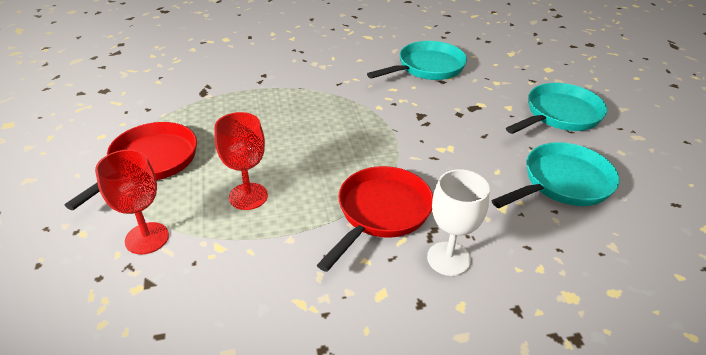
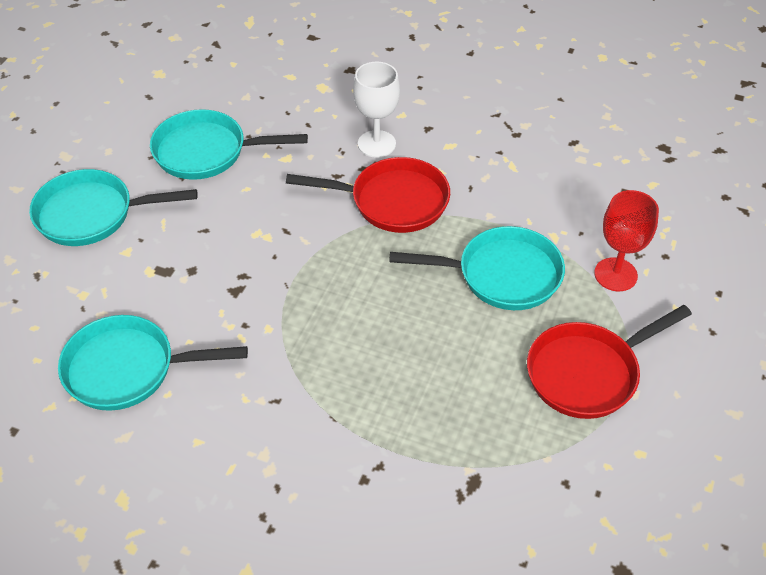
camera: 145 degrees left, 10 degrees up
(248, 196) = (502, 275): red goblet -> turquoise pan
(381, 212) = (393, 201): red pan -> red pan turned 150 degrees counterclockwise

